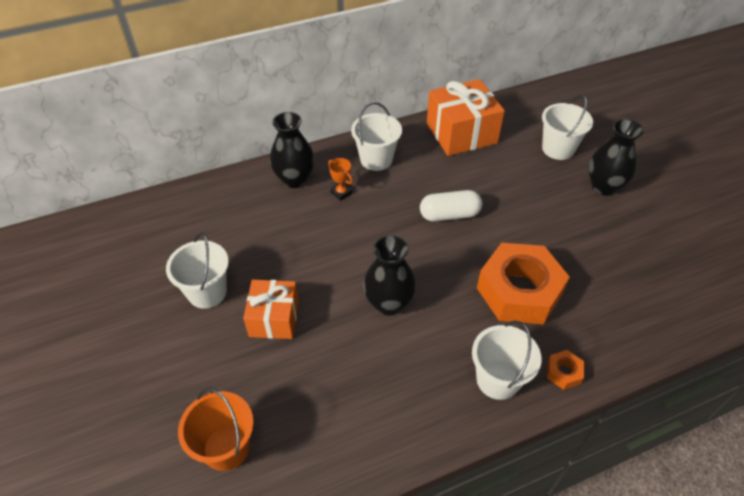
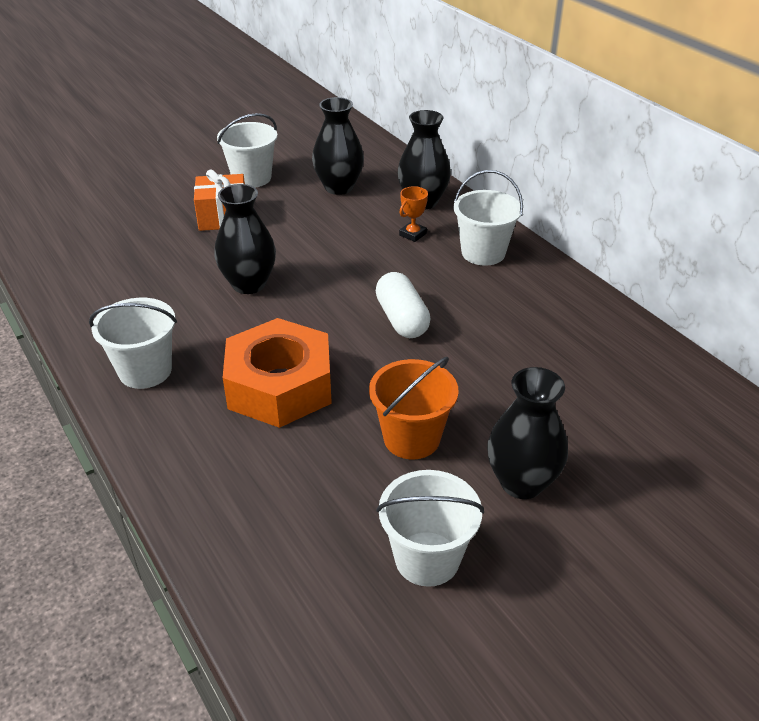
camera: 80 degrees right, 10 degrees down
(226, 448) = (85, 214): orange bucket -> orange bucket (411, 438)
(251, 229) = (339, 187): none -> black vase
(461, 133) = (576, 320): orange gift -> none
(558, 149) = (593, 426): white bucket -> white bucket (427, 558)
(563, 372) = (153, 427): orange nut -> none

